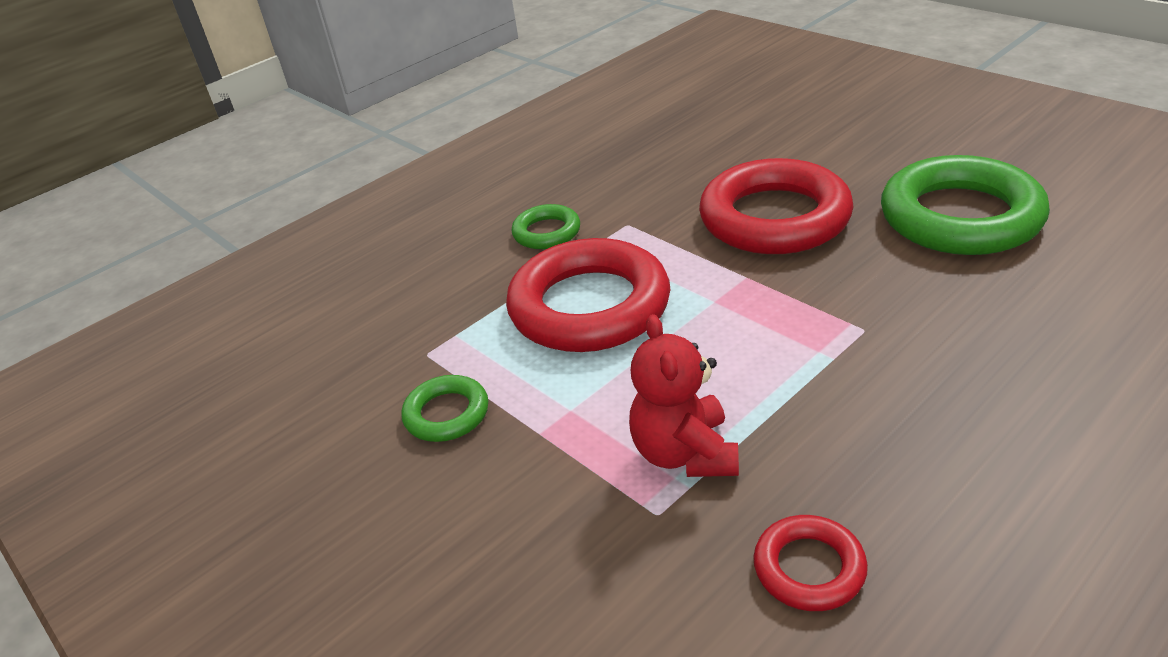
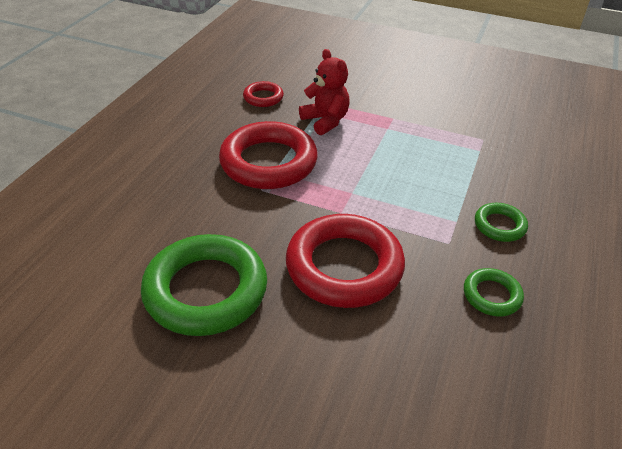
camera: 150 degrees right, 5 degrees up
(446, 414) = (441, 117): green ring -> green ring (491, 295)
(589, 306) = (421, 177): red ring -> red ring (268, 162)

